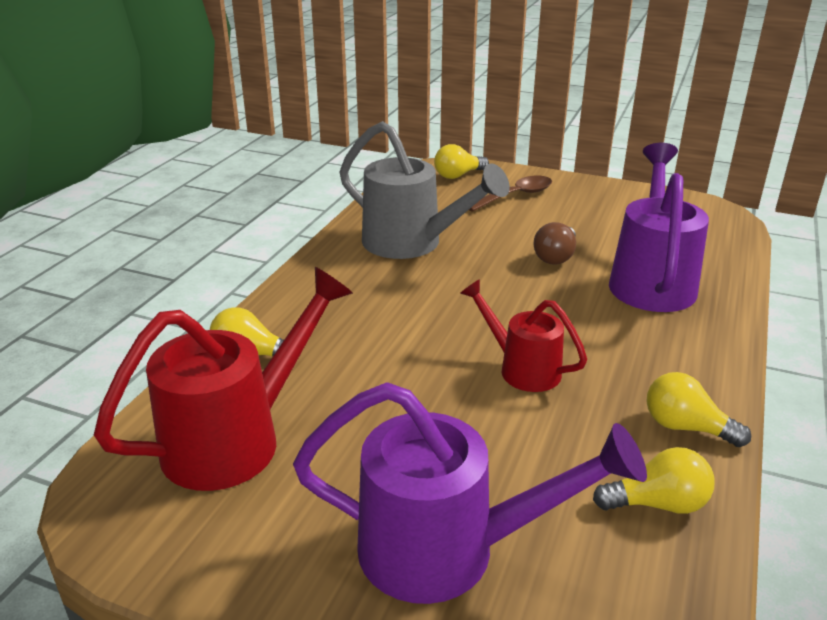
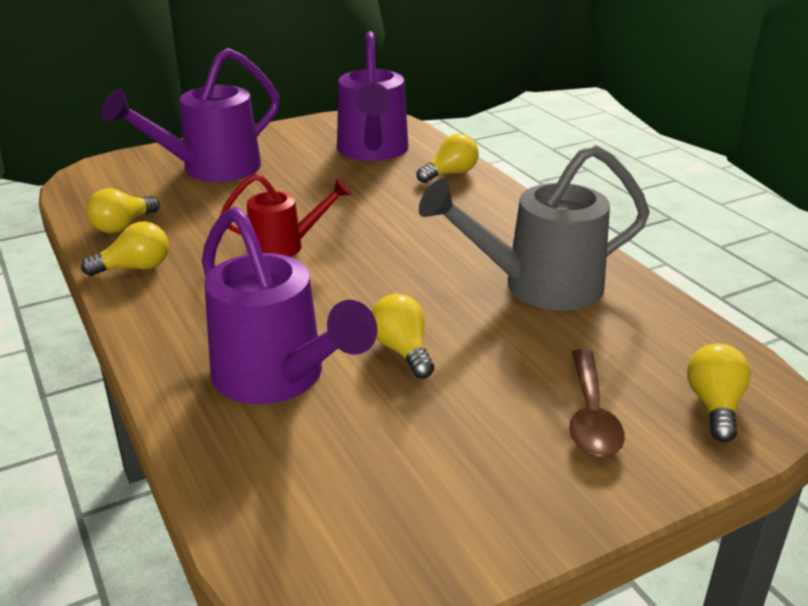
camera: 130 degrees right, 0 degrees up
(236, 439) = (372, 151): red watering can -> purple watering can
(556, 257) = (402, 351): brown light bulb -> yellow light bulb

